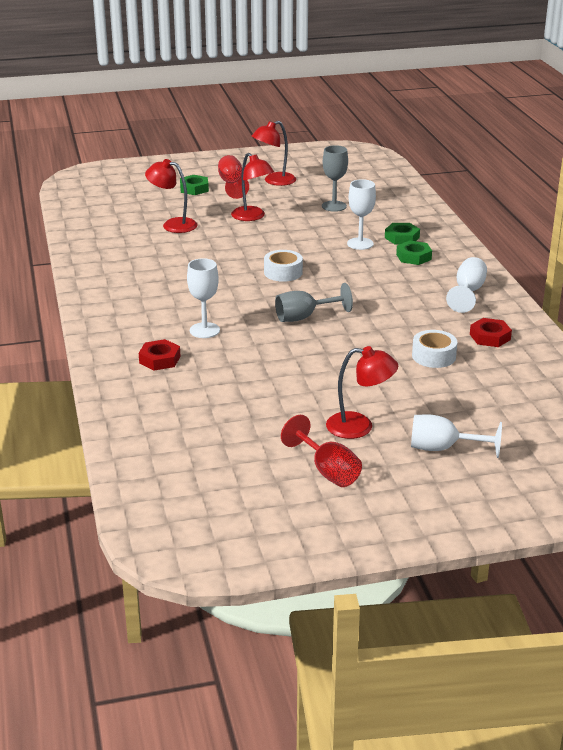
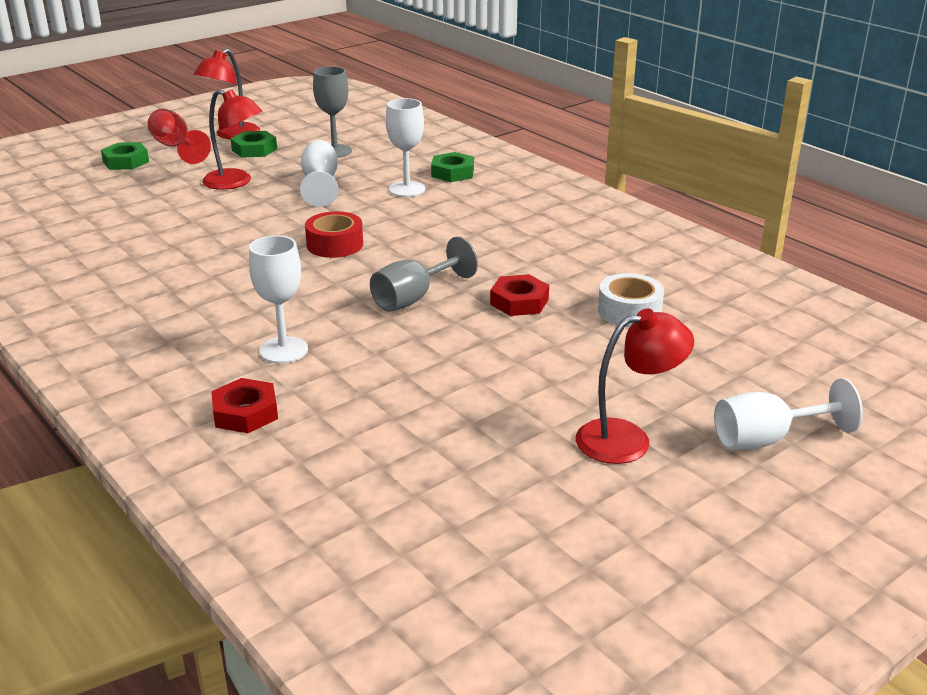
camera: 25 degrees left, 0 degrees up
(173, 224) = (127, 212): red lamp -> none
(283, 272) = (335, 244): white tape -> red tape
(327, 471) = (647, 525): red goblet -> none
(413, 257) = (488, 192): green nut -> green nut (254, 149)
(468, 292) = (593, 221): white goblet -> white goblet (320, 184)
(490, 337) = (672, 270): red nut -> red nut (519, 302)

